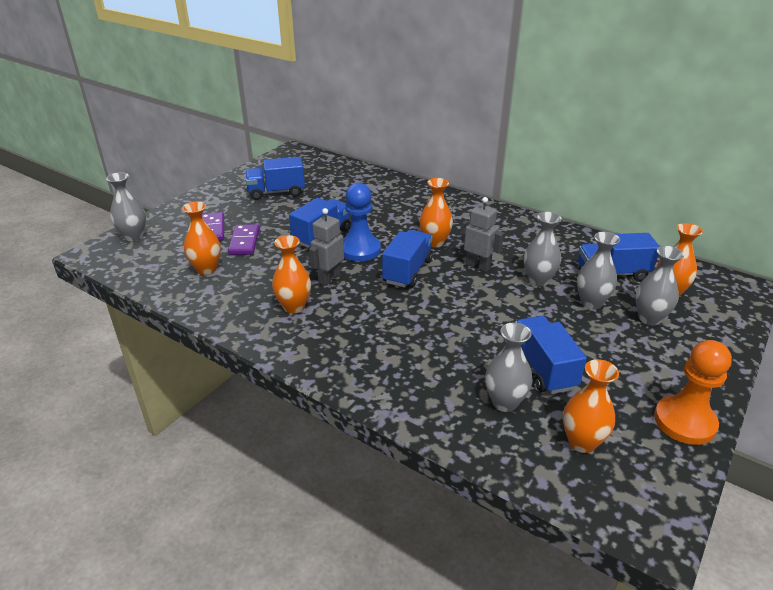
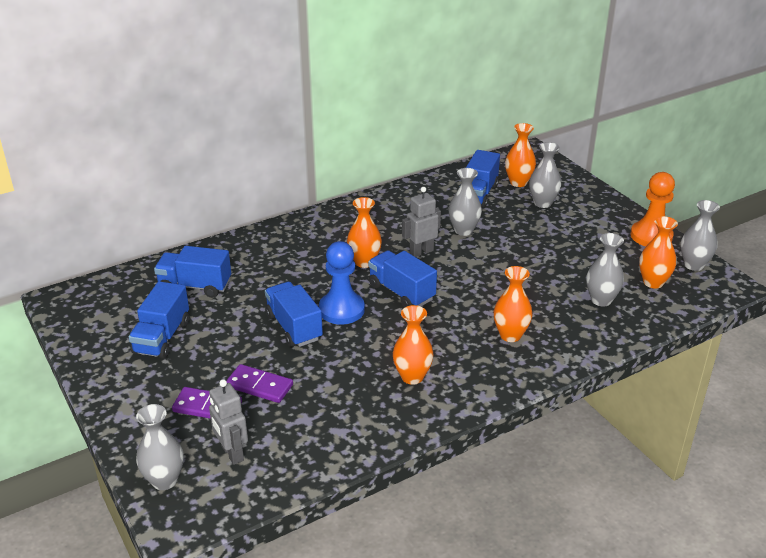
camera: 65 degrees left, 0 degrees up
(206, 269) = (296, 426): orange vase -> orange vase (510, 335)
(329, 278) = (379, 342): grey robot -> grey robot (232, 453)
(543, 368) = (573, 269): blue truck -> blue truck (195, 286)
(591, 302) = (509, 218): grey vase -> grey vase (694, 265)

